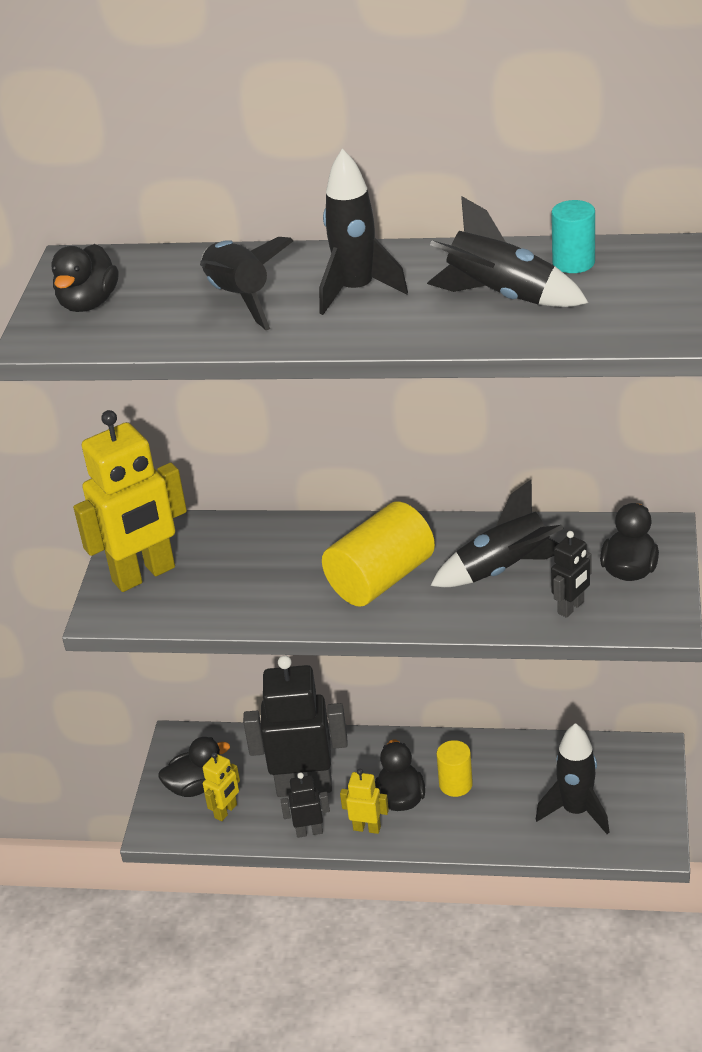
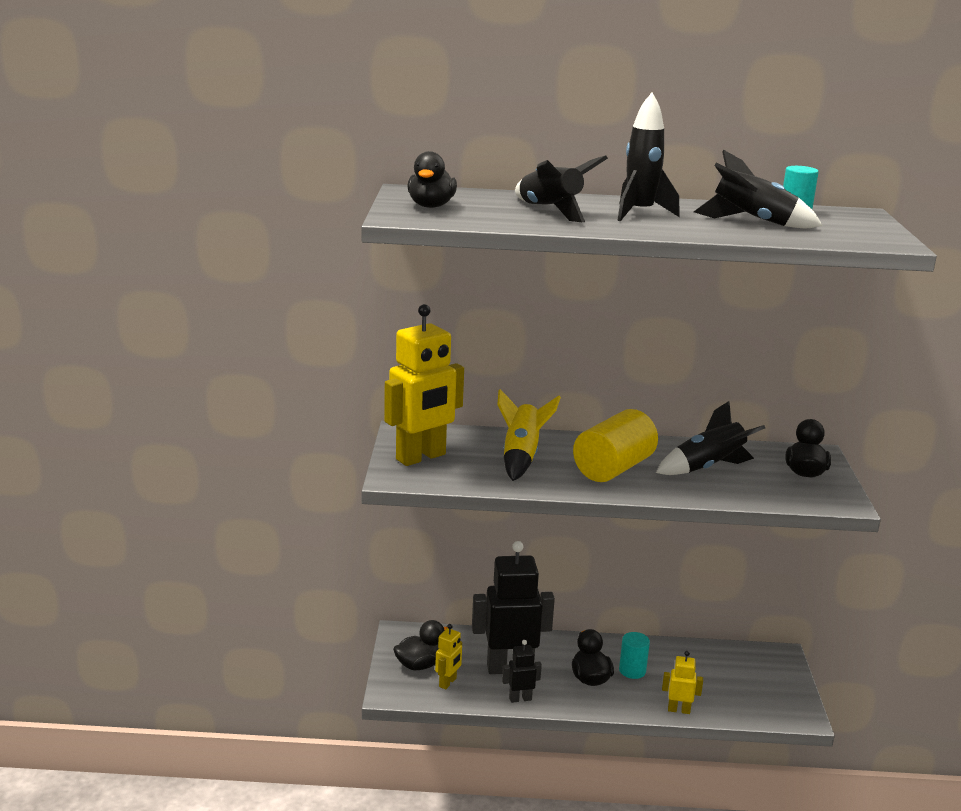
camera: 10 degrees left, 15 degrees down
(269, 565) = (521, 457): none -> yellow rocket
(367, 828) = (567, 698): yellow robot -> yellow robot (679, 710)
(455, 784) = (632, 670): yellow cylinder -> turquoise cylinder
(571, 607) = (769, 491): black robot -> none
(576, 811) = (733, 691): black rocket -> none

